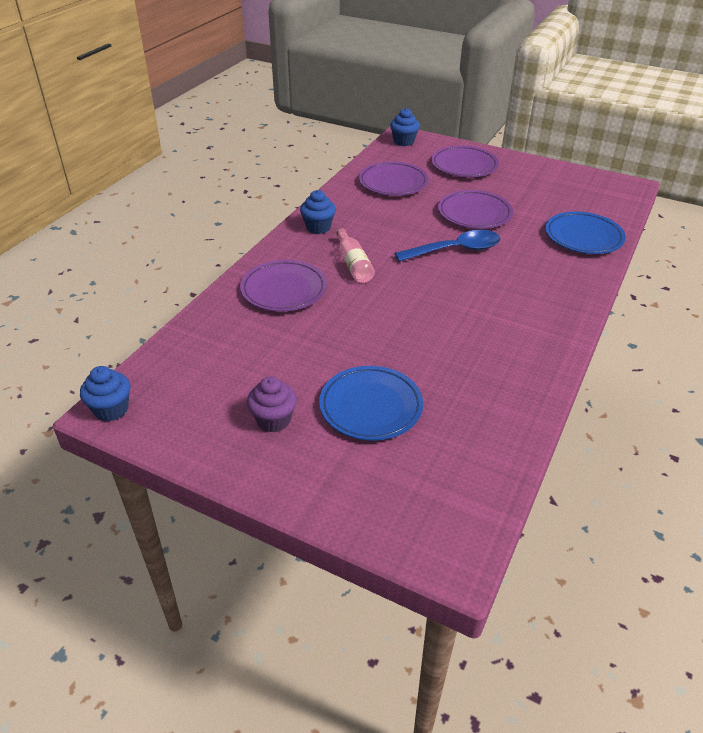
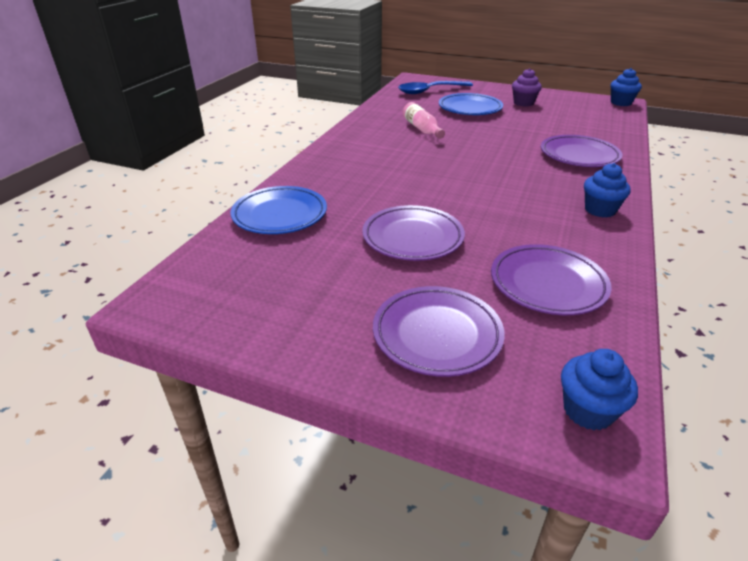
camera: 175 degrees right, 5 degrees down
(354, 264) = (531, 176): pink bottle -> pink bottle (422, 129)
(455, 250) = (431, 194): blue spoon -> blue spoon (430, 91)

